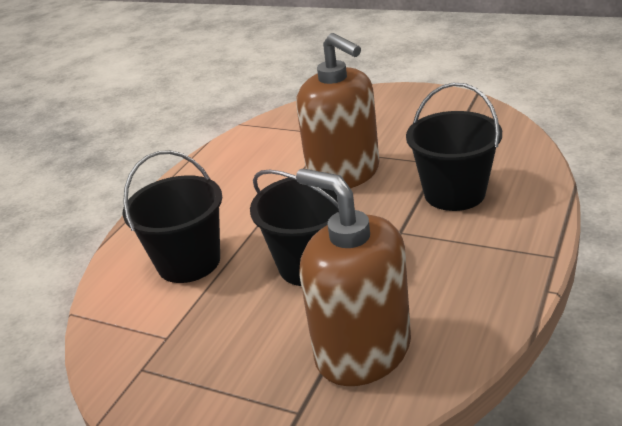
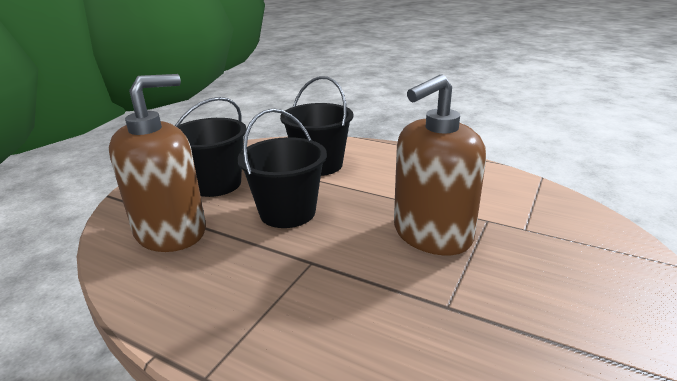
camera: 90 degrees right, 5 degrees down
(454, 193) = (371, 311): black bucket -> black bucket (216, 184)

